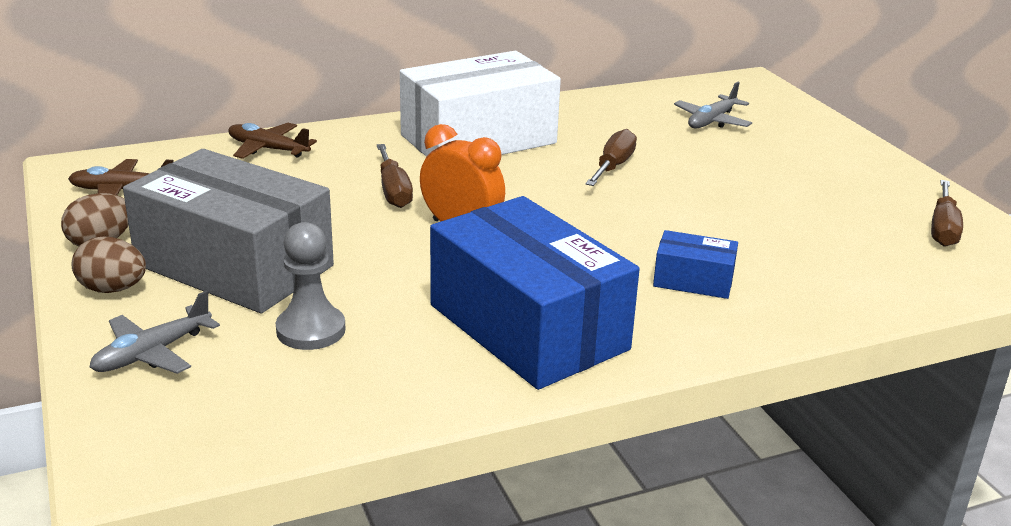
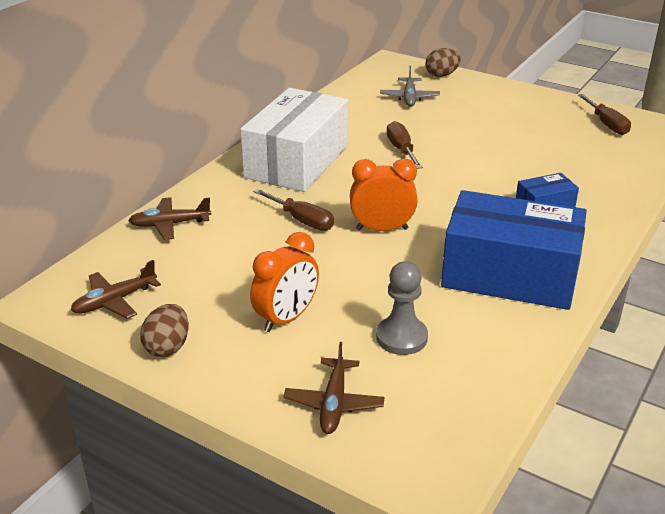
camera: 35 degrees left, 5 degrees up
(113, 289) = (234, 375): brown egg -> brown egg (441, 75)
(152, 353) = (334, 403): grey plane -> brown plane
(234, 265) = (286, 318): grey box -> orange clock

